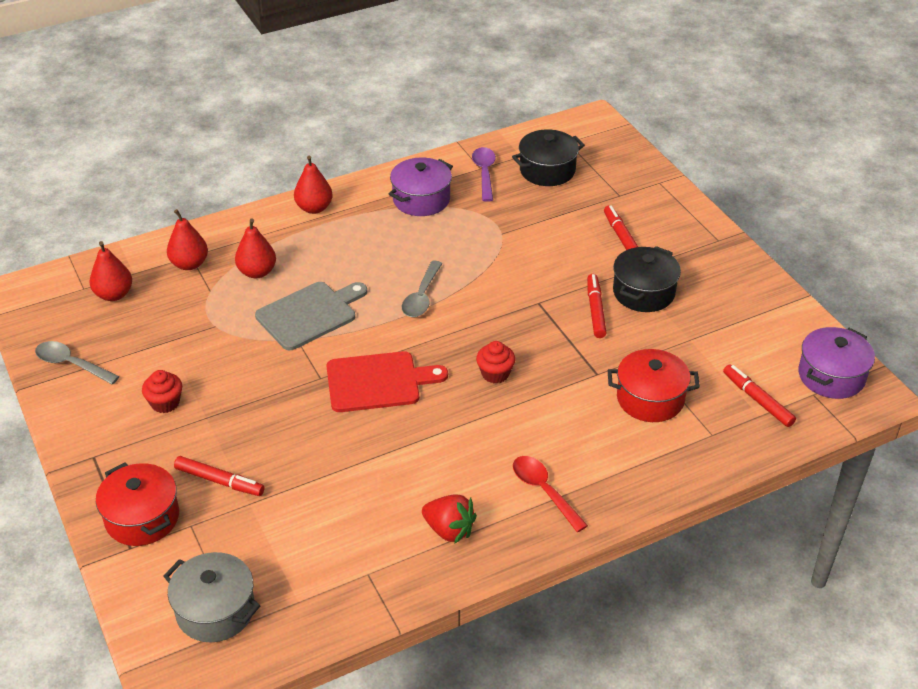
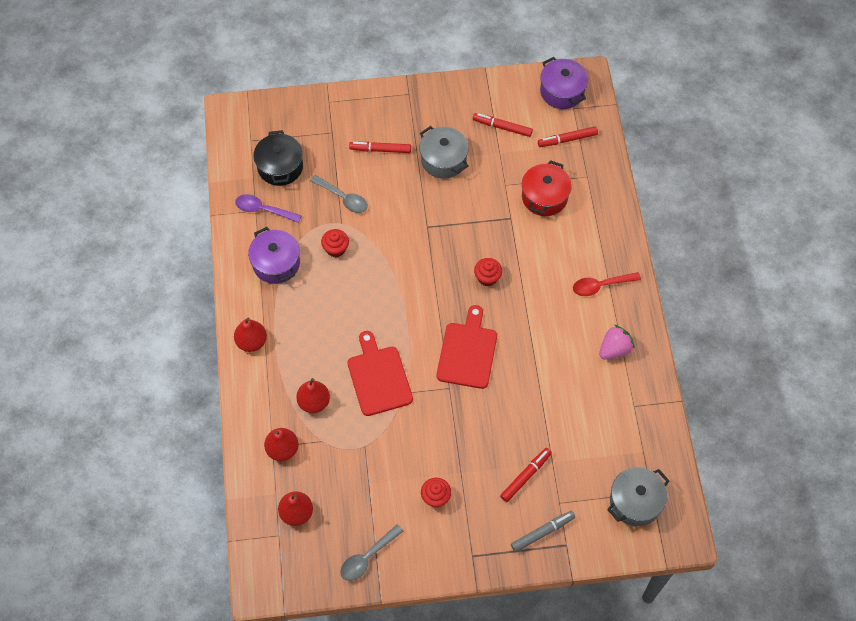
camera: 70 degrees left, 20 degrees up
(142, 518) = (542, 532): red pot -> grey marker
(310, 314) = (378, 377): grey cutting board -> red cutting board
(421, 297) = (390, 298): grey spoon -> grey spoon (343, 198)
(449, 530) = (614, 349): red strawberry -> pink strawberry
(465, 238) = (336, 249): none -> red cupcake
(595, 310) = (449, 195): red marker -> red marker (502, 127)
(643, 292) = (443, 160): black pot -> grey pot

